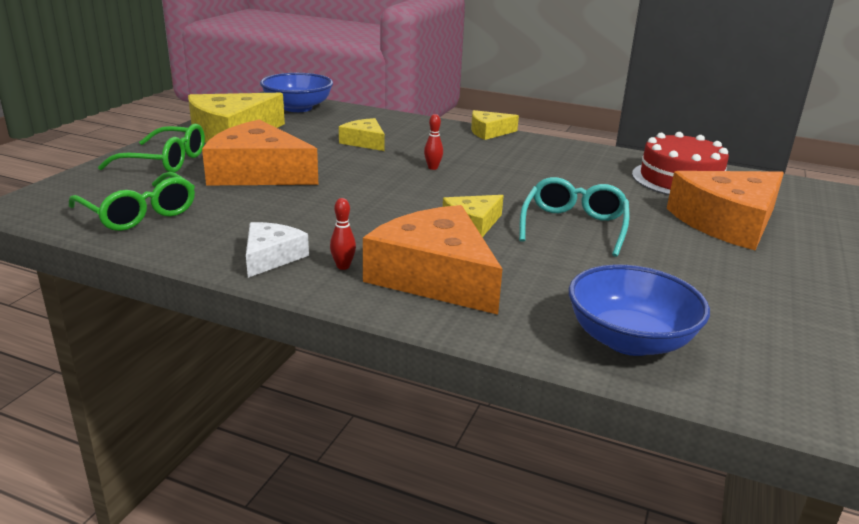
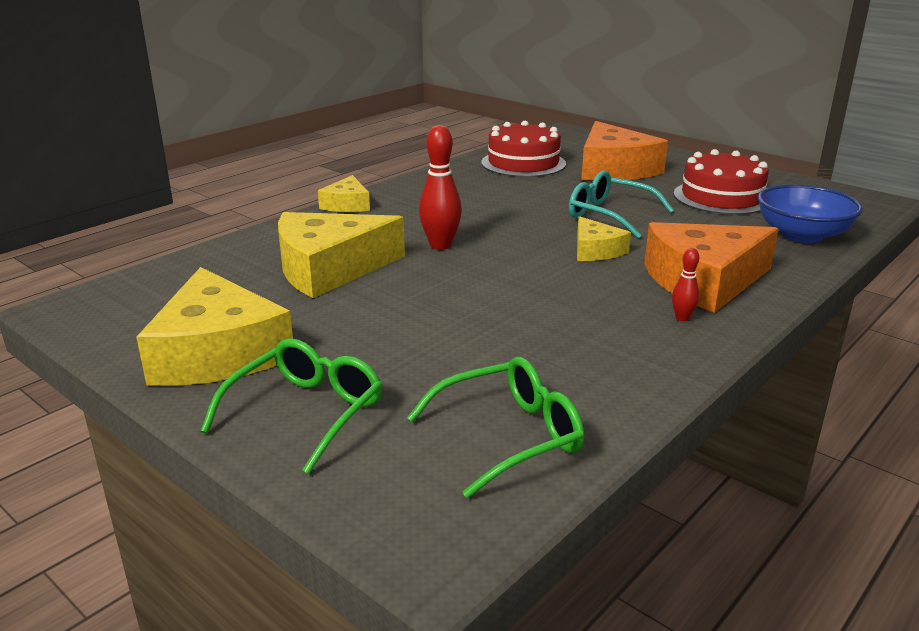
camera: 70 degrees left, 0 degrees up
(258, 173) = (399, 343): orange cheese -> none
(271, 257) = (657, 352): white cheese -> none
(298, 108) = (138, 295): blue bowl -> none
(364, 142) = (329, 268): yellow cheese -> yellow cheese, size x1.91
(433, 168) = (440, 245): red bowling pin -> red bowling pin, size x1.92
(711, 287) = (721, 197): none -> red cake

